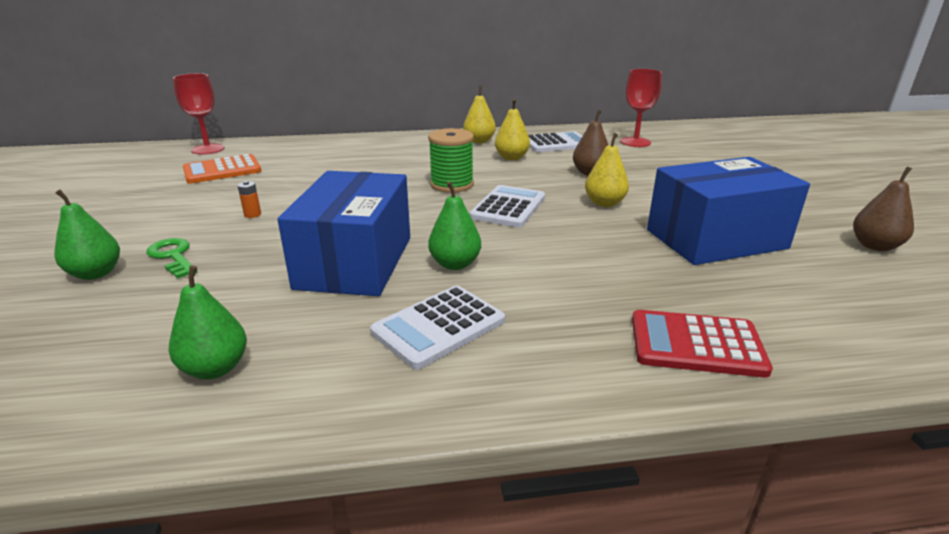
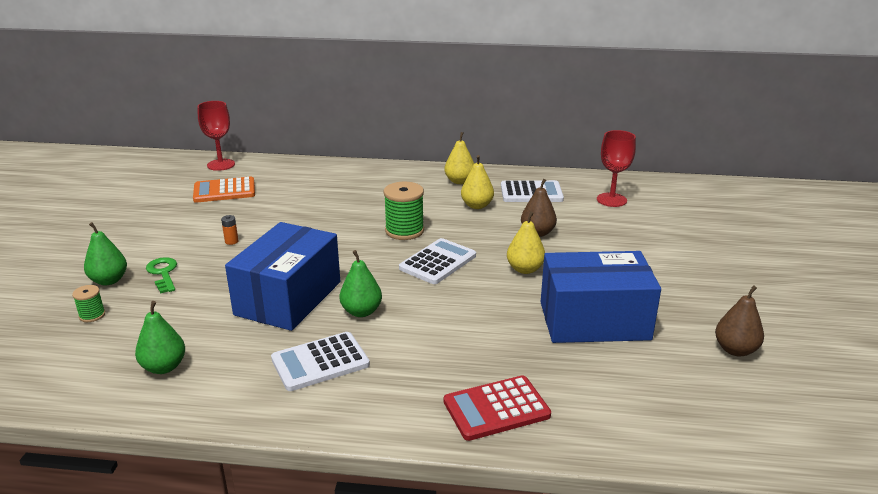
camera: 15 degrees right, 0 degrees up
(79, 318) = (92, 315): none -> green spool
(696, 344) = (496, 409): red calculator -> red calculator turned 45 degrees counterclockwise

